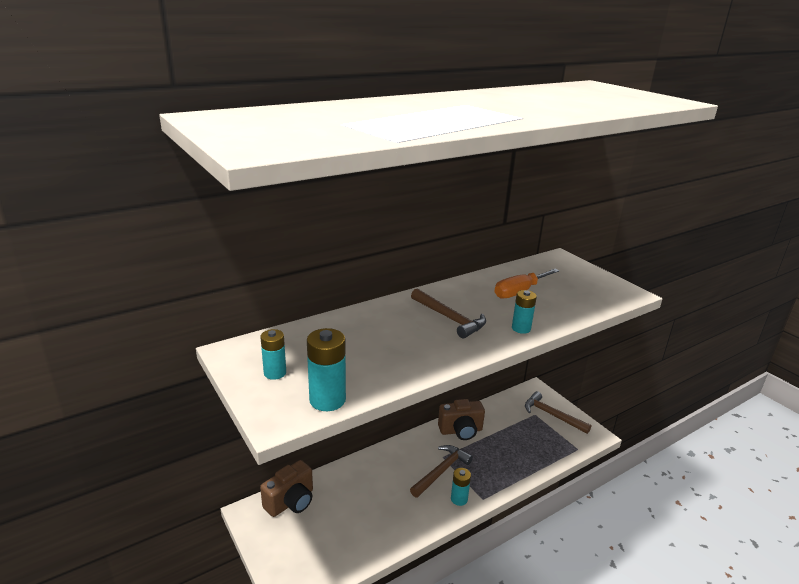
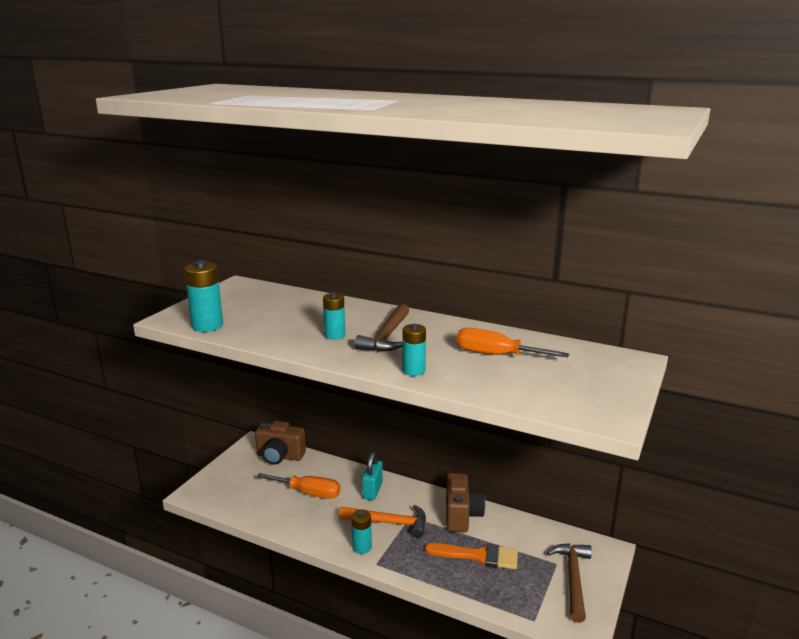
camera: 60 degrees right, 5 degrees down
(275, 373) = (225, 302): turquoise battery -> turquoise battery (335, 335)
(364, 503) = (309, 493): none -> orange screwdriver
(394, 463) = (372, 490): none -> turquoise padlock
(442, 471) = (389, 523): brown hammer -> orange hammer
(461, 431) = (461, 515): brown camera -> brown camera turned 135 degrees counterclockwise
(507, 443) = (478, 556): none -> orange brush

